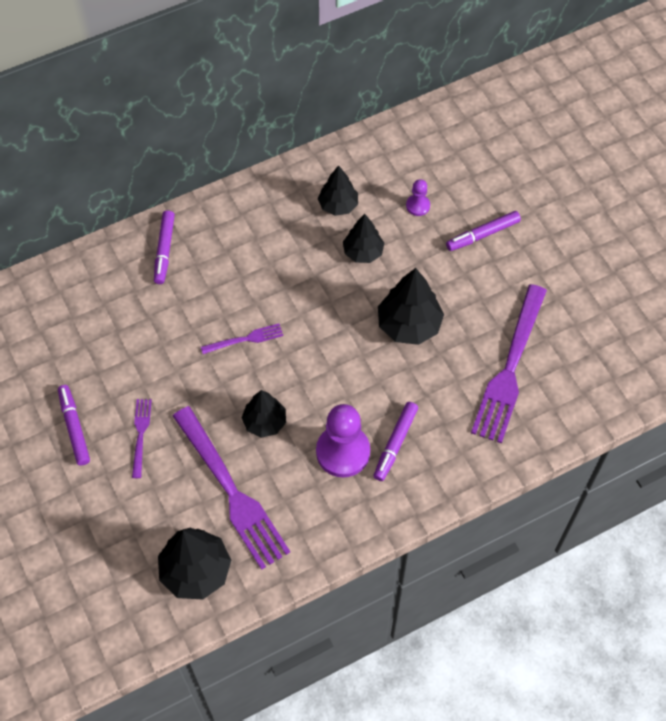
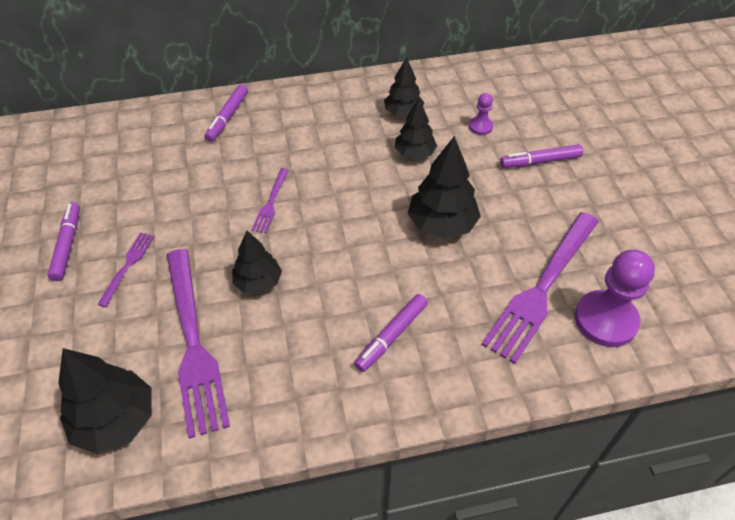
camera: 15 degrees right, 10 degrees down
(245, 339) = (271, 203): purple fork -> purple fork turned 105 degrees clockwise
(343, 452) = (330, 331): purple pawn -> purple pawn (605, 320)

